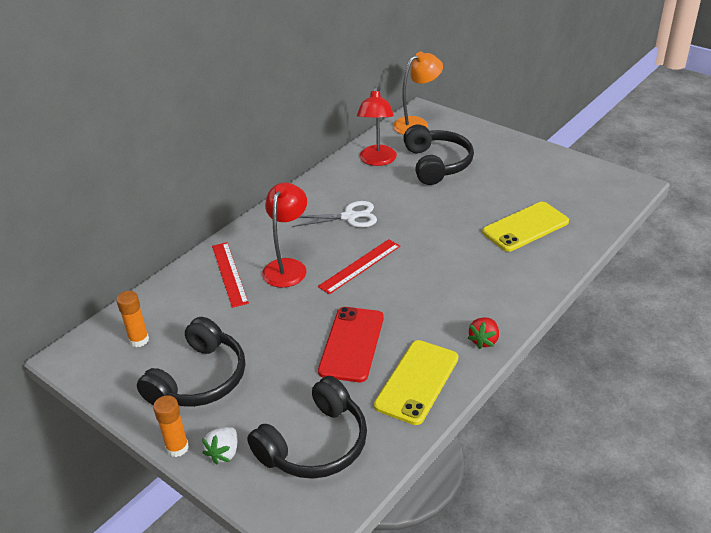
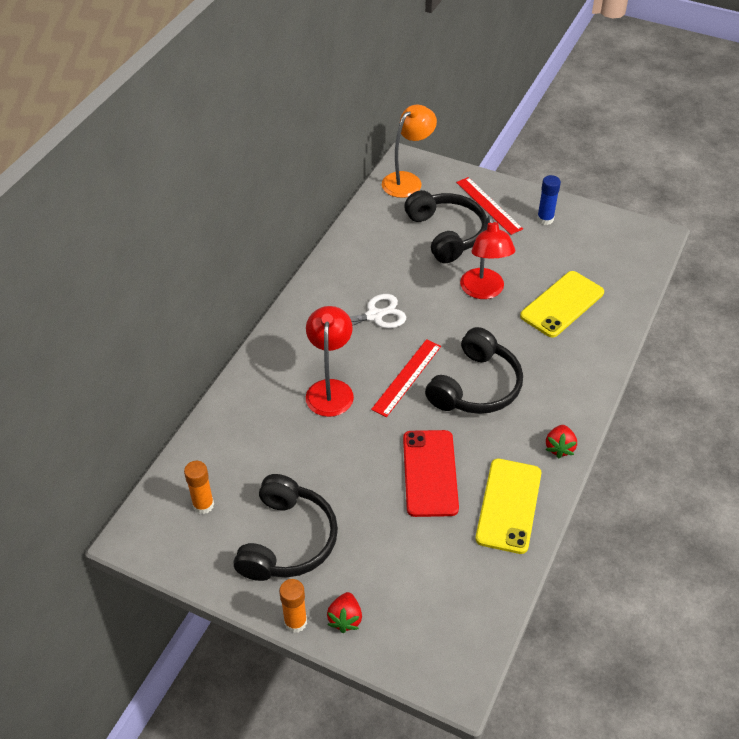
camera: 15 degrees left, 10 degrees up
(224, 453) = (345, 619): white strawberry -> red strawberry
(229, 273) = (270, 407): red ruler -> red ruler (489, 205)
(315, 444) = (432, 592): black headphones -> black headphones (475, 386)
(377, 160) = (380, 237): red lamp -> red lamp (484, 291)
(531, 162) = (545, 219): none -> blue glue stick

